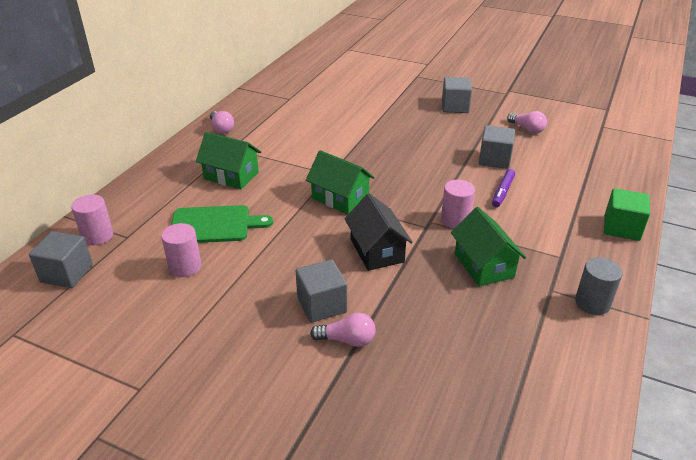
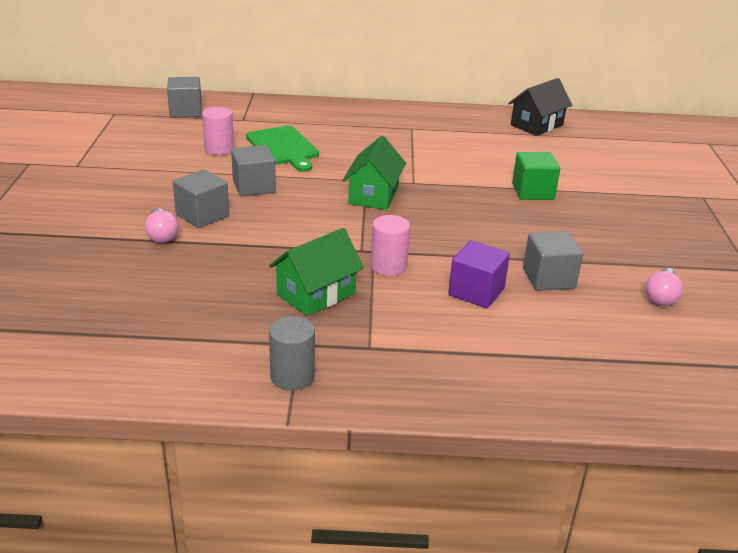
camera: 65 degrees right, 5 degrees down
(97, 236) = (236, 110): pink cylinder -> none
(221, 128) = (441, 116): pink light bulb -> none
(231, 176) = (364, 138): green house -> none
(377, 250) = (299, 229): black house -> black house (536, 125)
(455, 107) = (654, 234): grey cube -> grey cube (254, 187)
(502, 192) = (476, 292): purple marker -> purple cube
(621, 228) = (474, 396): green cube -> green cube (532, 191)

